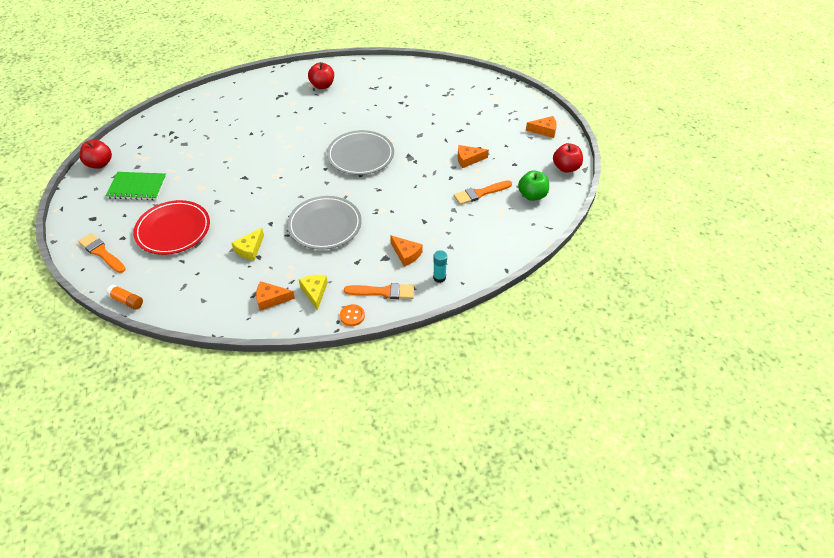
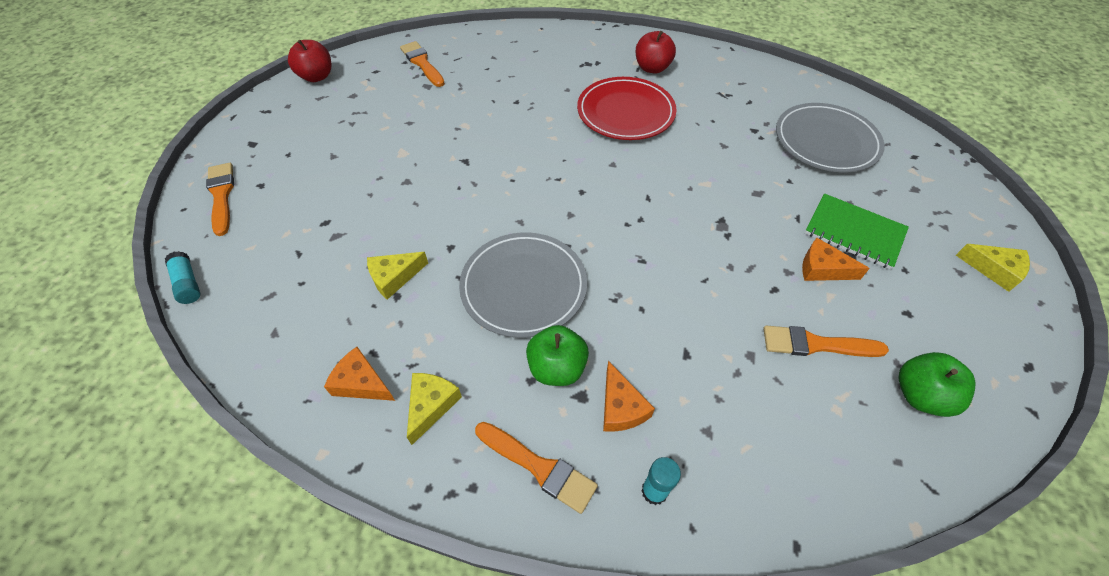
camera: 30 degrees right, 5 degrees up
(127, 301) = (188, 283): orange glue stick -> turquoise glue stick
(137, 187) = (331, 123): green notebook -> green notebook (854, 232)
(169, 131) = (422, 63): none -> orange brush
(173, 230) = (324, 201): red plate -> red plate (625, 112)
(352, 316) = (458, 490): orange button -> none
(360, 155) = (646, 191): grey plate -> grey plate (826, 141)
(366, 252) = (557, 368): none -> green apple
(544, 130) = (994, 270): orange cheese -> yellow cheese
(566, 168) = (1015, 365): red apple -> none

